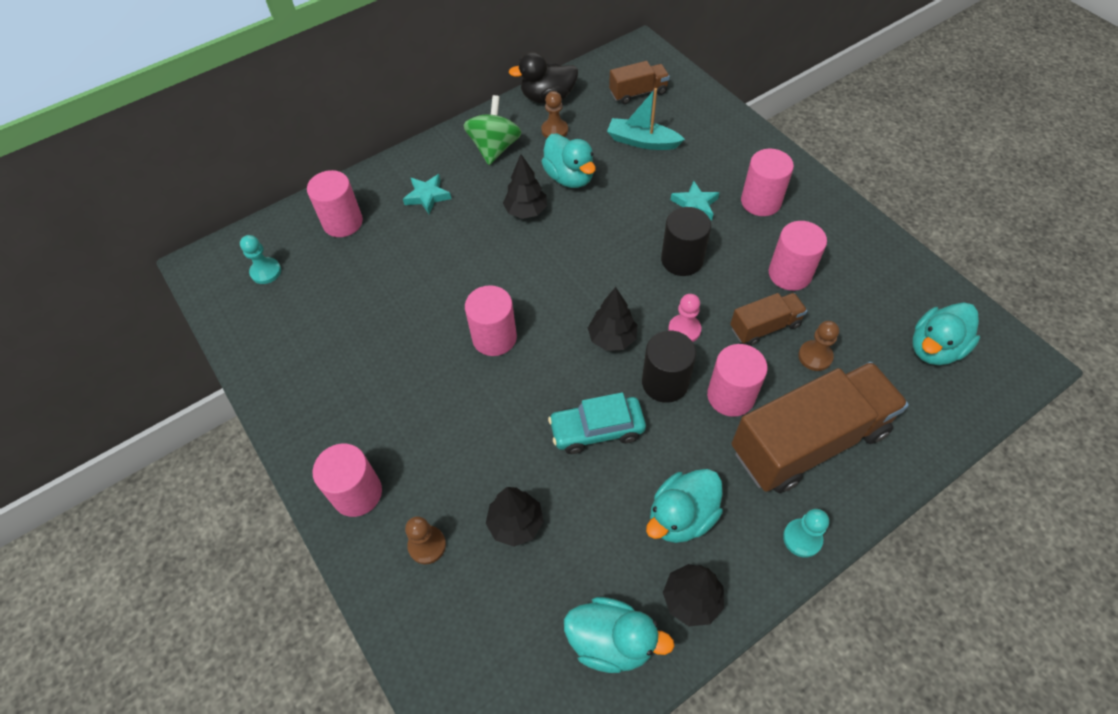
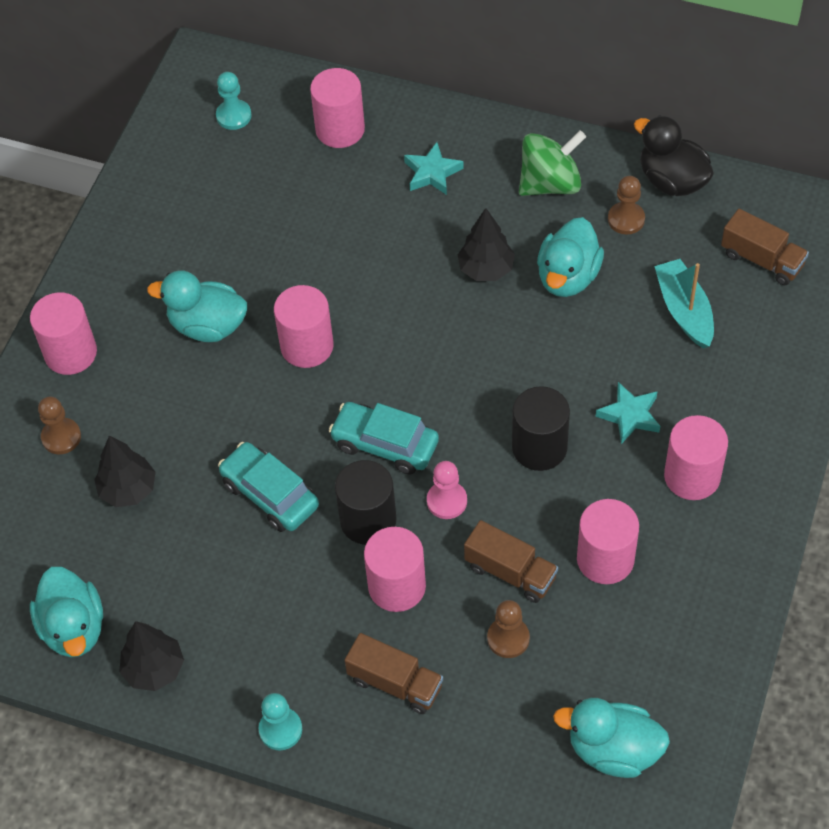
camera: 55 degrees right, 0 degrees up
(612, 338) = (385, 444): black tree -> turquoise car
(681, 516) = (230, 616): turquoise duck -> turquoise duck (207, 326)
(808, 441) = (395, 683): brown truck -> brown truck, size x0.48

